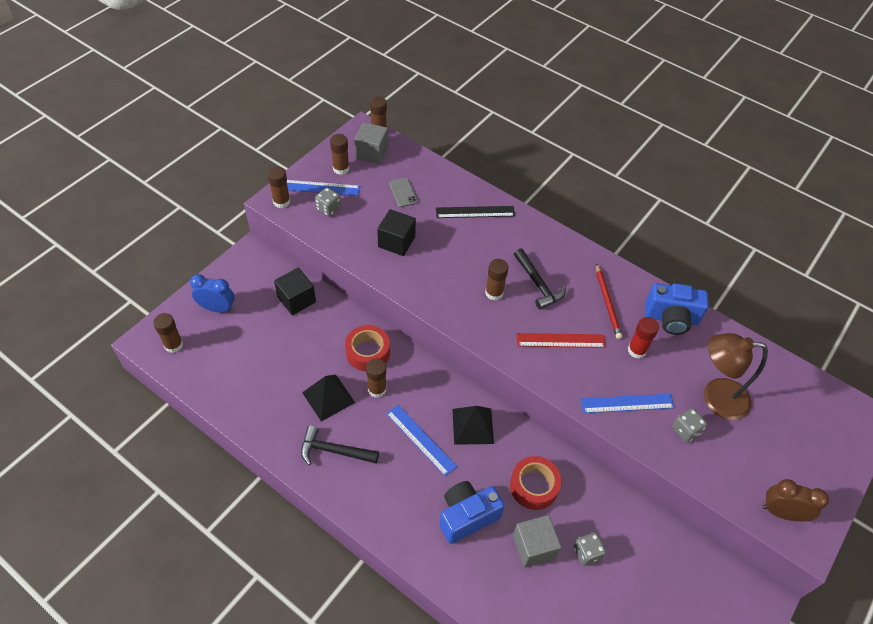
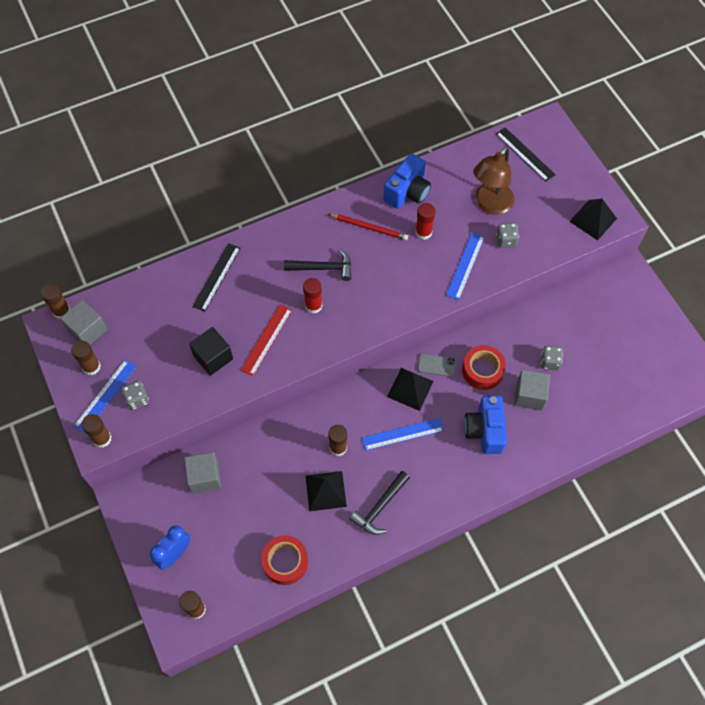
camera: 60 degrees left, 10 degrees up
(296, 299) = (205, 477): black cube -> grey cube
(368, 352) = (297, 439): red tape -> red tape (285, 562)
(403, 192) = (156, 325): grey phone -> grey phone (437, 365)
(494, 293) = (313, 305): brown glue stick -> red glue stick
(560, 340) = (386, 280): red ruler -> red ruler (266, 339)
(781, 512) = (593, 220): brown clock -> black pyramid
(805, 407) = (525, 154): none -> black ruler

